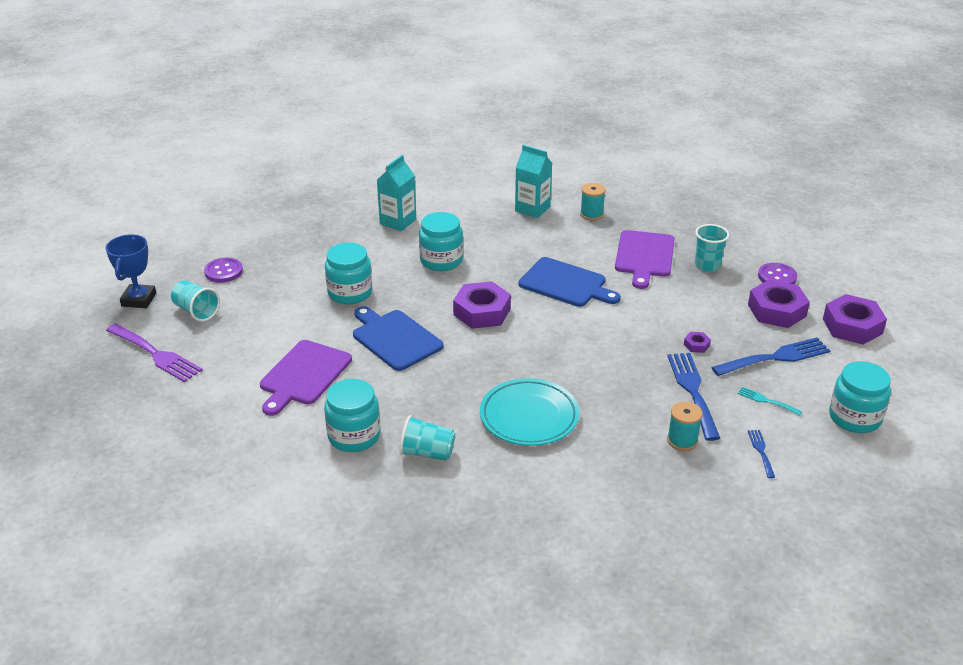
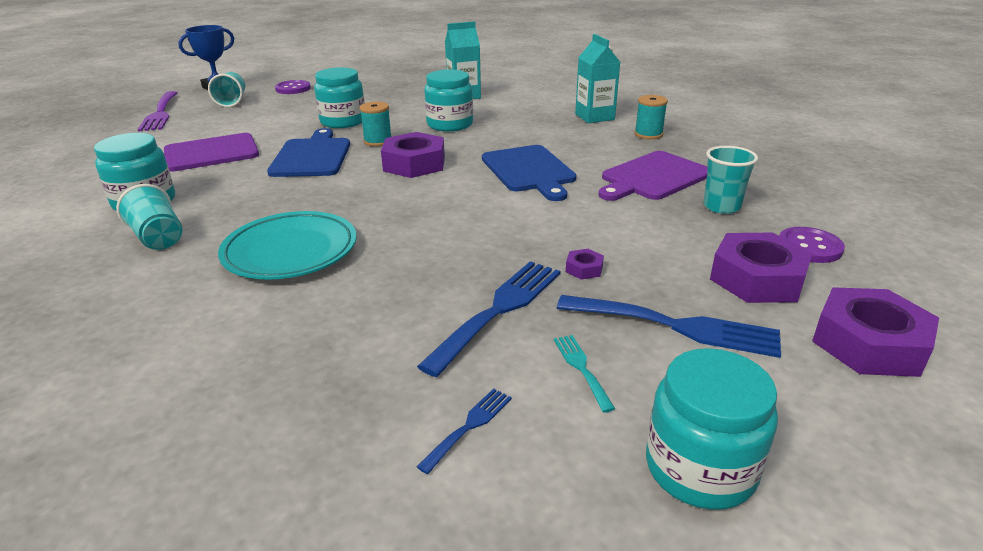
camera: 40 degrees right, 5 degrees down
(682, 440) = (392, 354): turquoise spool -> turquoise spool (378, 141)

